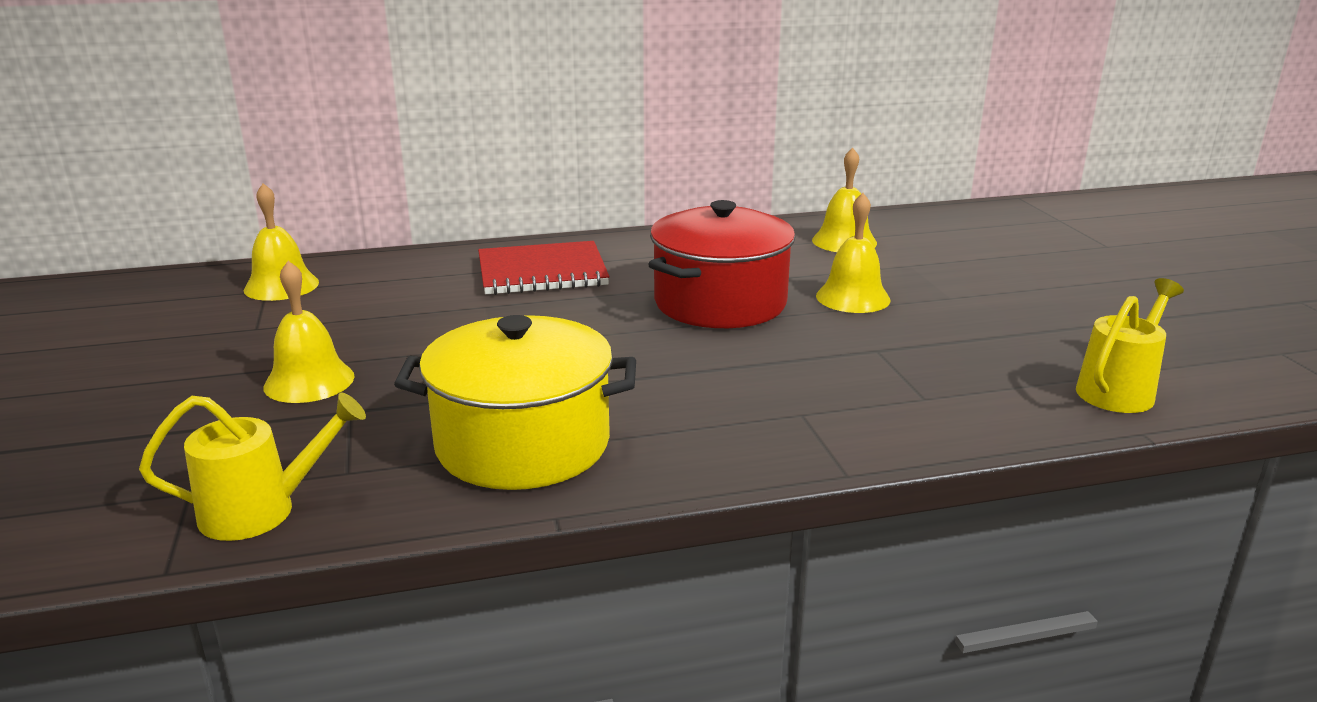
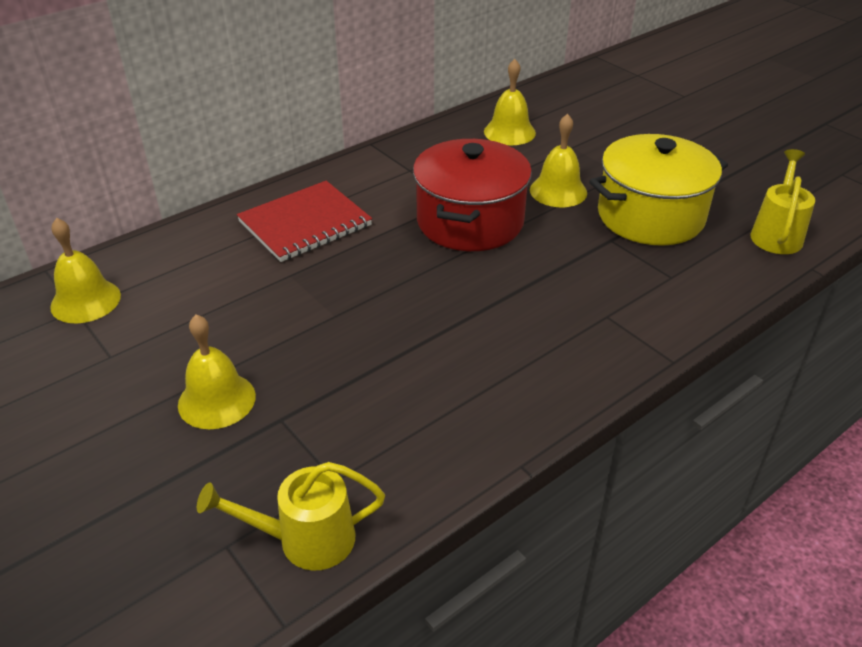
camera: 25 degrees left, 15 degrees up
(263, 510) = (304, 540): yellow watering can -> yellow watering can turned 150 degrees counterclockwise
(522, 444) = (442, 407): yellow pot -> yellow pot (650, 216)

